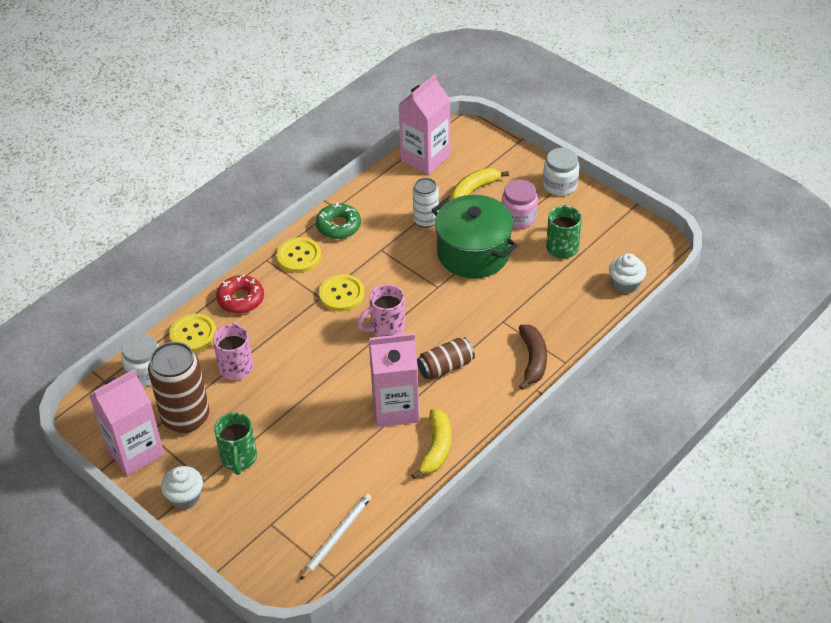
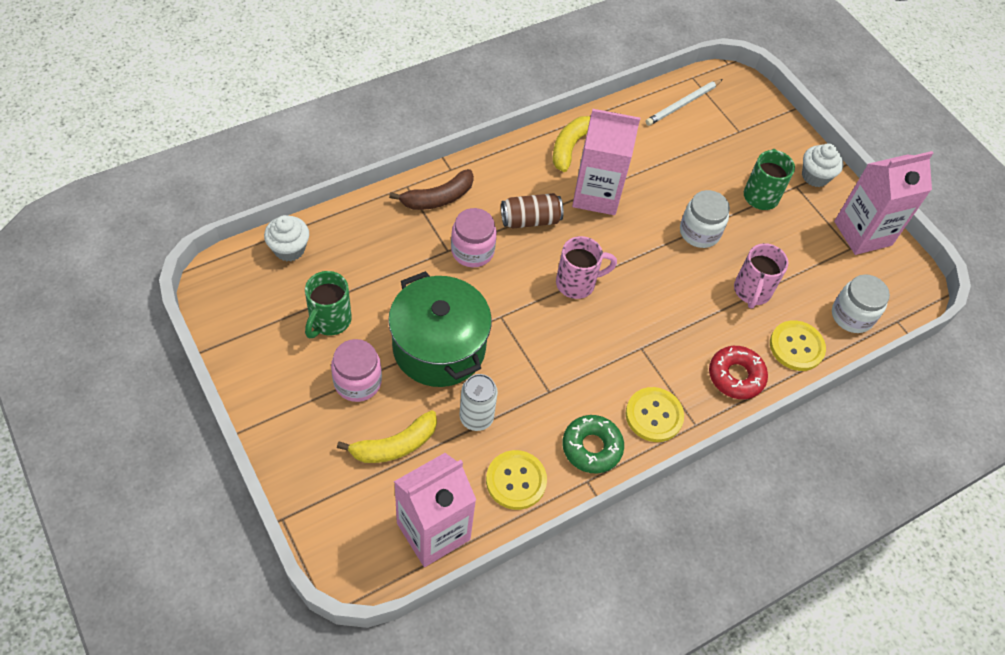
camera: 170 degrees left, 10 degrees up
(185, 417) = (810, 252): brown can -> none
(341, 294) = (615, 343): yellow button -> yellow button (516, 481)
(482, 327) = (472, 251): none -> pink jar
(533, 360) = (438, 198): brown banana -> brown banana turned 135 degrees counterclockwise
(560, 185) = (276, 415): white jar -> white jar (699, 232)

